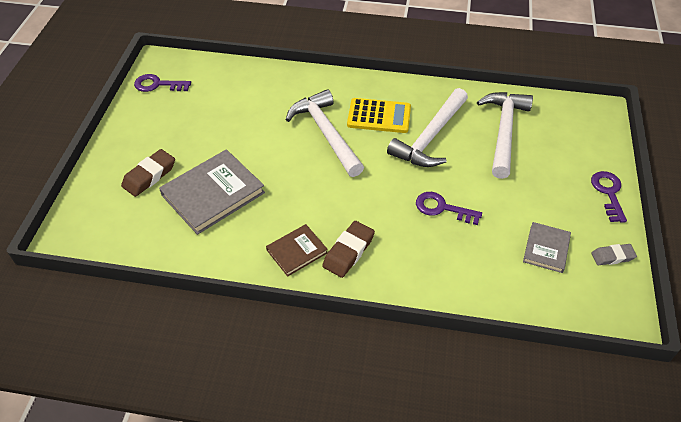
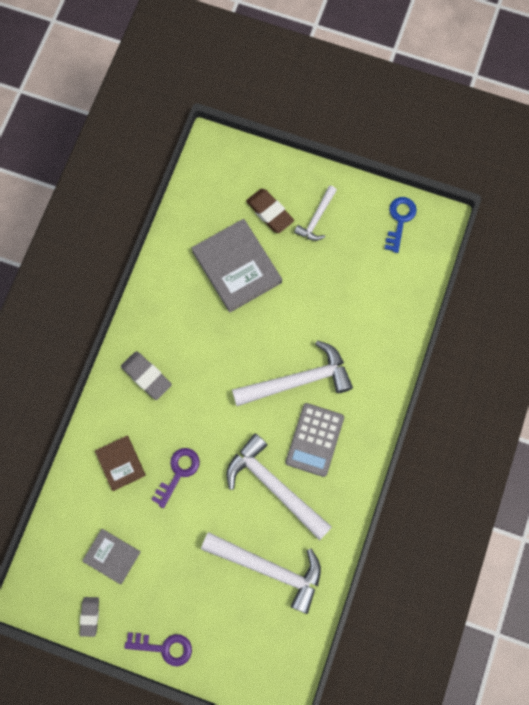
camera: 100 degrees right, 25 degrees up
(156, 140) = (316, 218): none -> white hammer
(158, 85) = (399, 220): purple key -> blue key
(297, 251) = (156, 332): brown book -> brown book (120, 463)
(348, 252) = (146, 376): brown eraser -> grey eraser
(379, 116) = (315, 440): yellow calculator -> grey calculator

